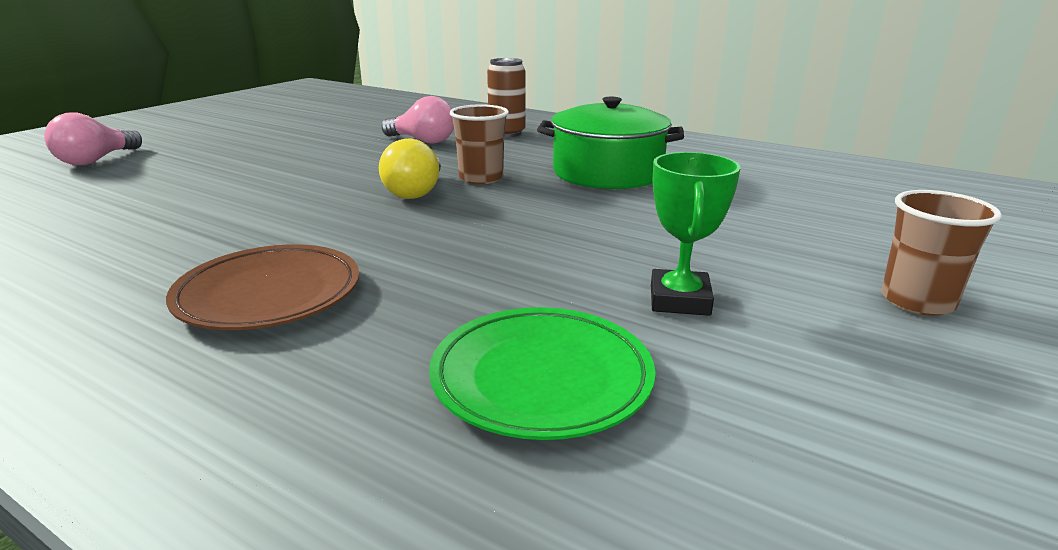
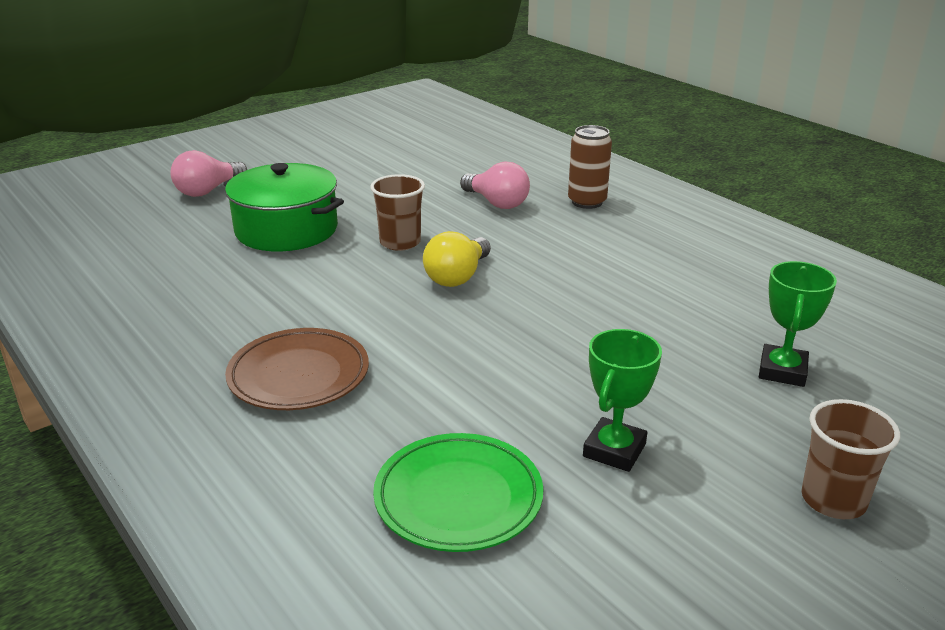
camera: 20 degrees right, 5 degrees up
(481, 178) = (525, 267): brown cup -> brown cup (400, 242)
(607, 172) = (655, 279): green pot -> green pot (287, 230)
(773, 216) = (782, 371): none -> green trophy

